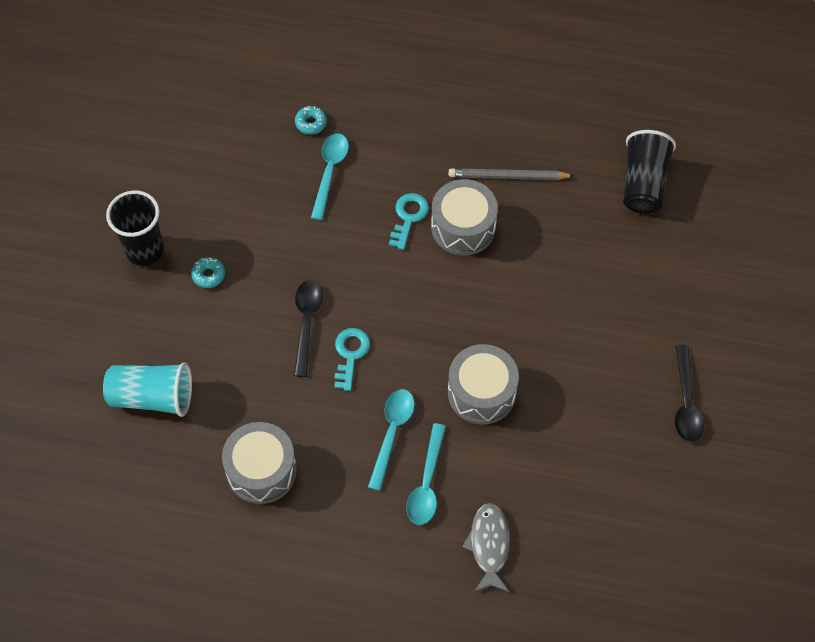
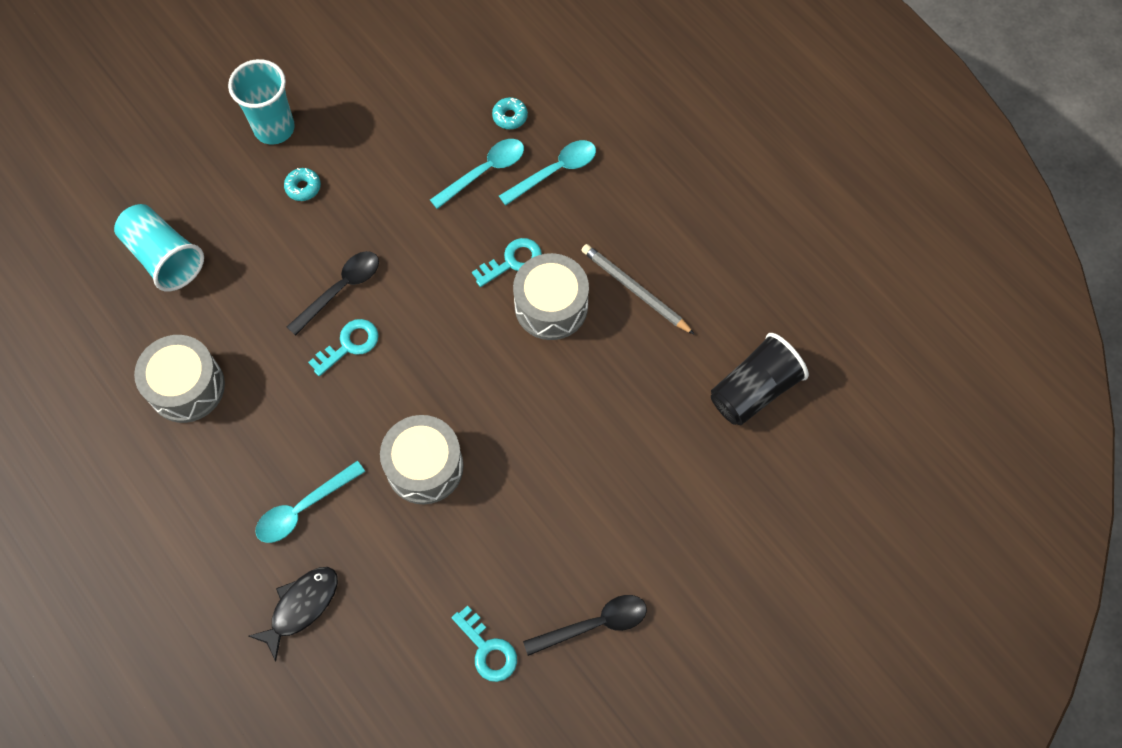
camera: 40 degrees right, 5 degrees up
(145, 250) = (274, 128): black cup -> turquoise cup
(392, 433) = (317, 441): turquoise spoon -> turquoise spoon (555, 171)
(489, 545) = (301, 606): grey fish -> black fish
(636, 472) = (488, 649): none -> turquoise key
(686, 402) = (594, 624): black spoon -> black spoon turned 150 degrees counterclockwise

